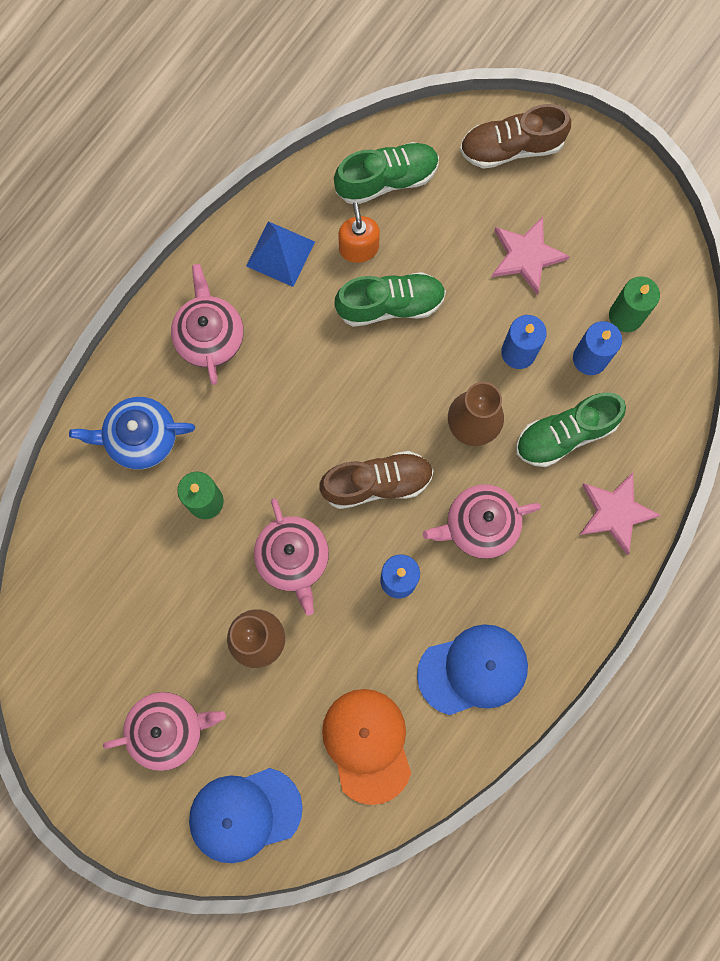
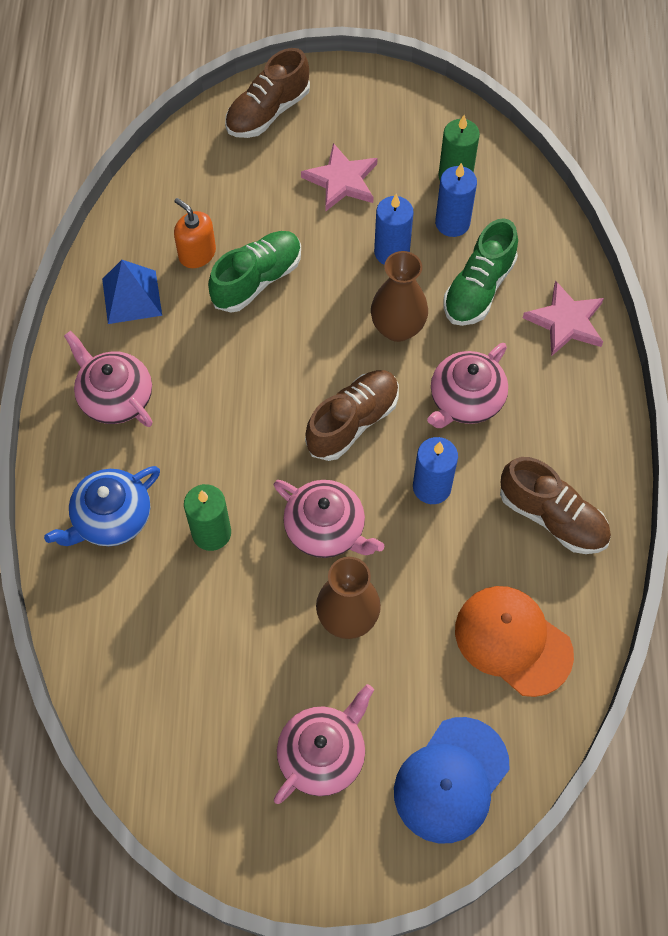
camera: 35 degrees left, 15 degrees down
(387, 179) = (182, 191): green shoe -> none
(473, 670) = (552, 517): blue cap -> brown shoe

